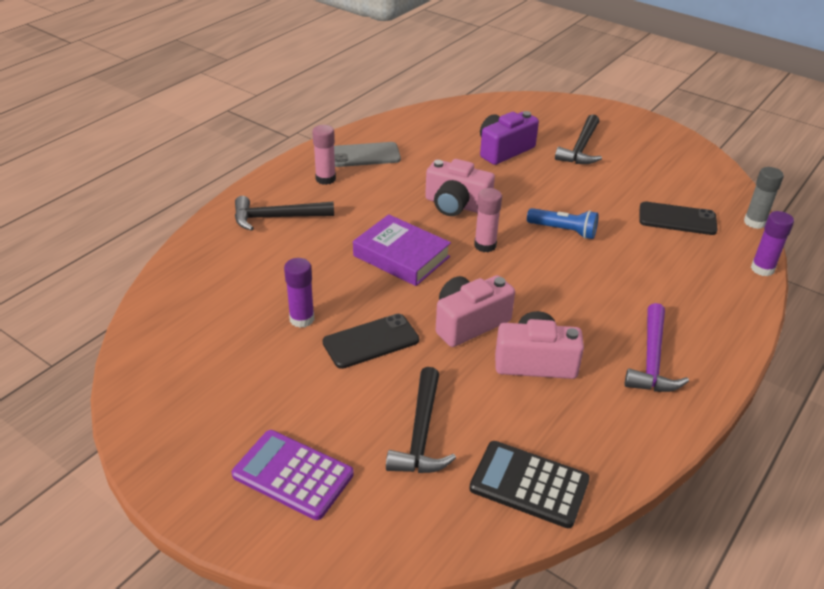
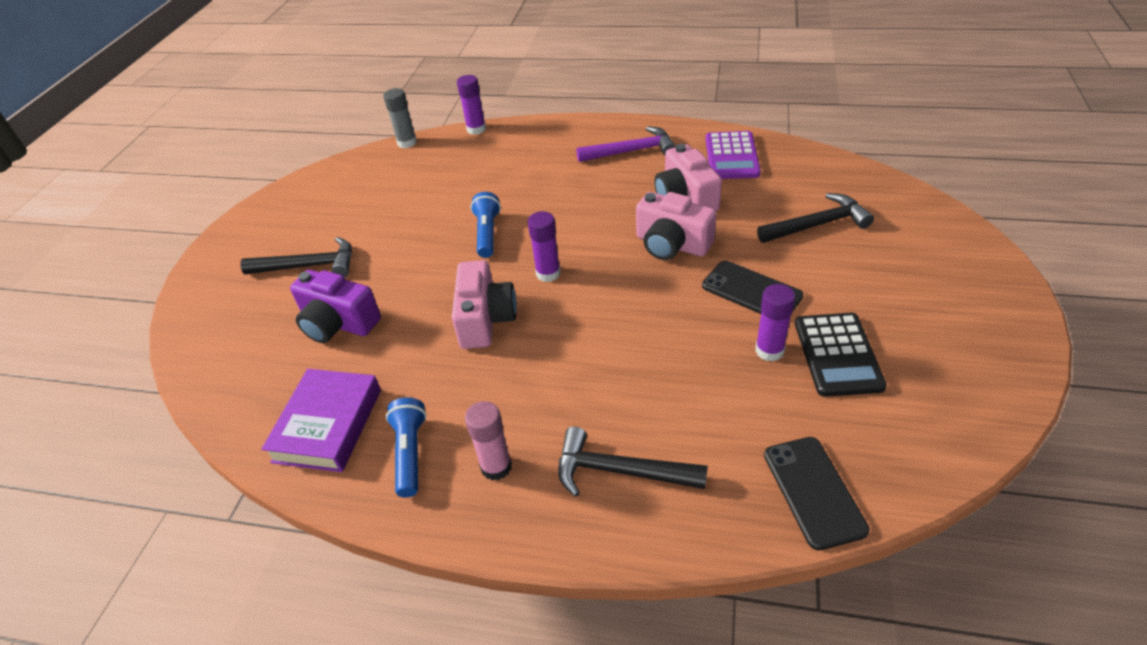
camera: 110 degrees left, 5 degrees up
(276, 218) = (619, 471): black hammer -> black hammer turned 135 degrees clockwise
(293, 475) = (929, 269): purple calculator -> purple calculator (731, 156)
(365, 155) = (410, 453): grey phone -> blue flashlight
(401, 256) = (611, 323): purple book -> purple book (328, 425)
(485, 245) = (548, 273): pink glue stick -> purple glue stick
(529, 484) = (804, 168): black calculator -> black calculator (837, 354)
(677, 219) = (425, 178): black phone -> black phone (814, 491)

